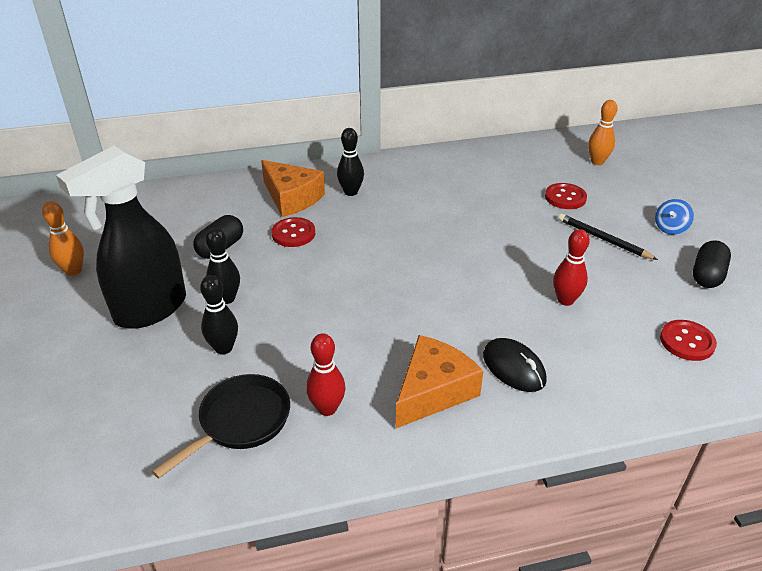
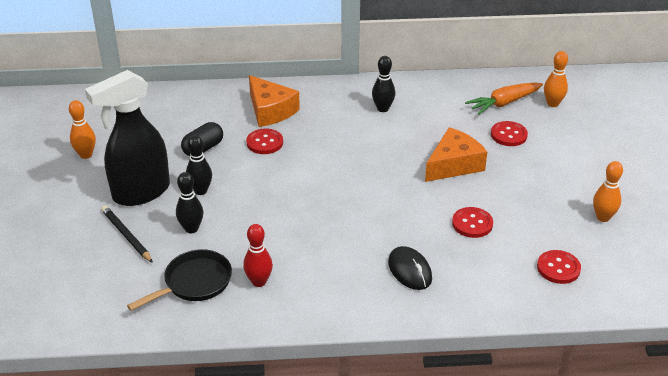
camera: 10 degrees right, 0 degrees up
(351, 192) = (322, 110): black bowling pin -> black bowling pin (383, 109)
(433, 391) = (341, 279): orange cheese -> orange cheese (454, 165)
(546, 166) = (504, 103): none -> orange carrot
(565, 300) = (472, 224): red bowling pin -> red button
(603, 239) = (526, 176): black pencil -> black pencil (126, 235)
(670, 228) = (591, 173): blue spinning top -> none
(707, 275) = (603, 217): black capsule -> orange bowling pin

